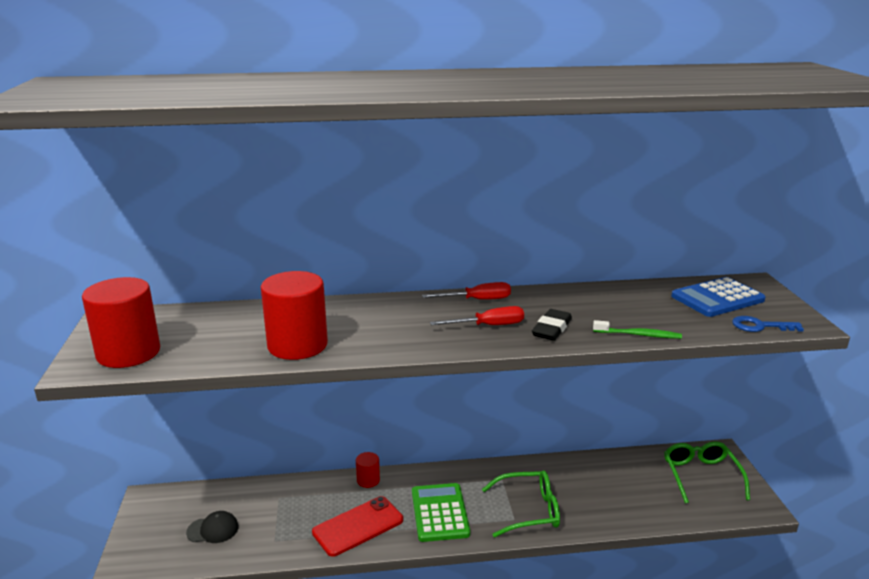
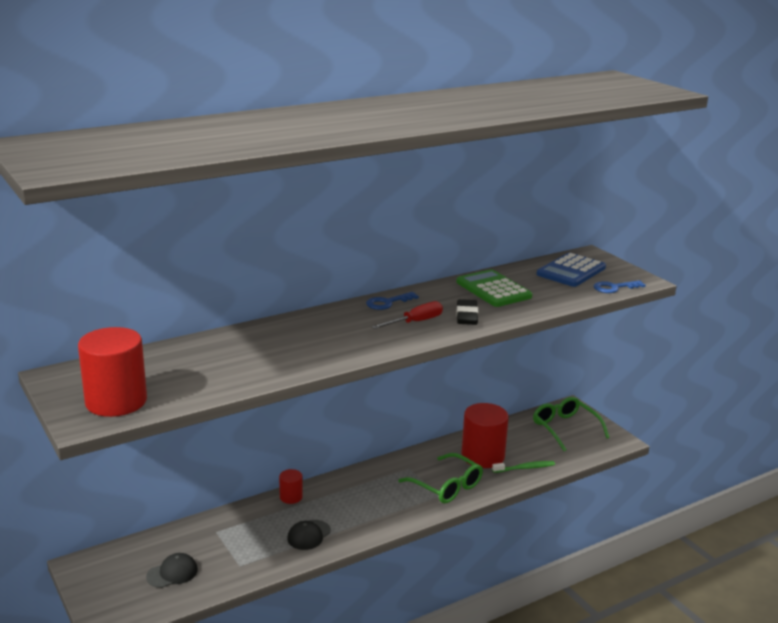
camera: 25 degrees left, 0 degrees up
(297, 345) = (269, 366): red cylinder -> red cylinder (483, 456)
(358, 526) = (309, 535): red phone -> black cap
(440, 513) = (373, 507): green calculator -> green calculator (493, 289)
(477, 300) = (387, 303): red screwdriver -> blue key
(529, 510) = (446, 486): green glasses -> green glasses turned 75 degrees clockwise
(639, 335) = (534, 309): green toothbrush -> green toothbrush (525, 468)

